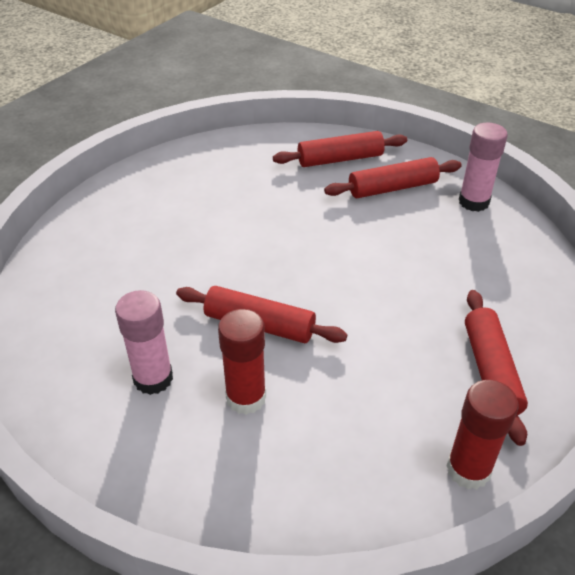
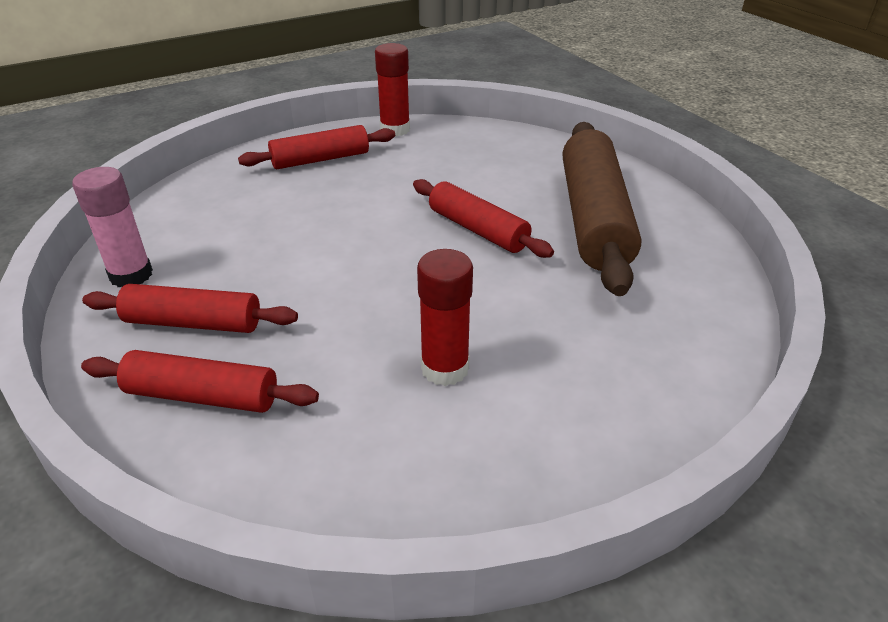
camera: 155 degrees left, 5 degrees down
(153, 378) = (594, 218): pink glue stick -> brown rolling pin
(246, 397) = (519, 190): red glue stick -> red glue stick (445, 368)
(490, 371) = (320, 159): red rolling pin -> red rolling pin turned 45 degrees clockwise

